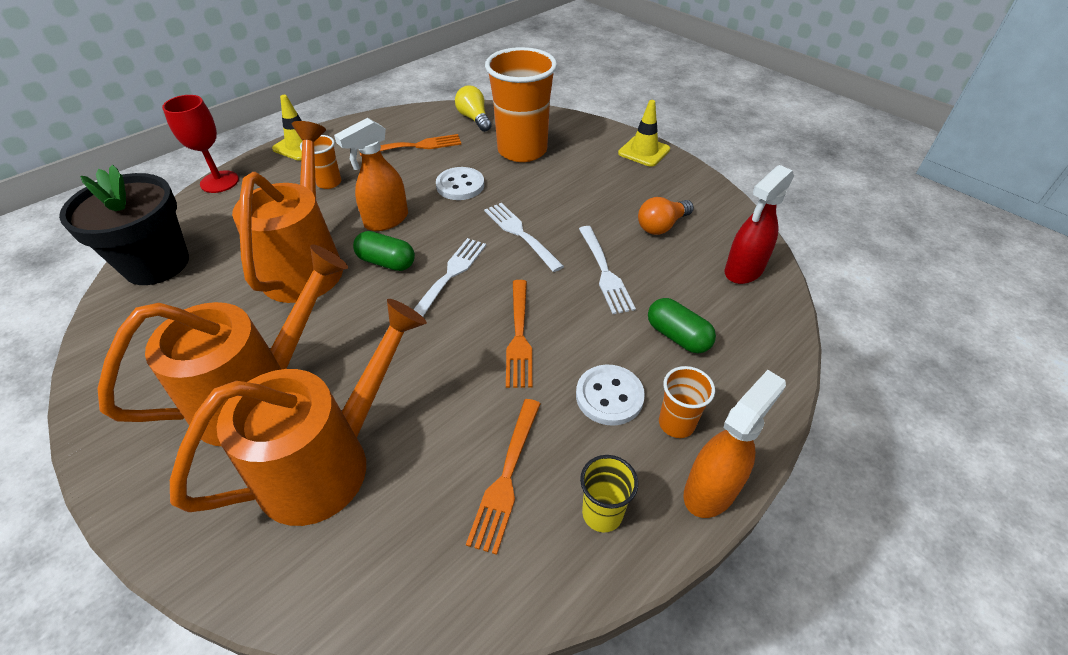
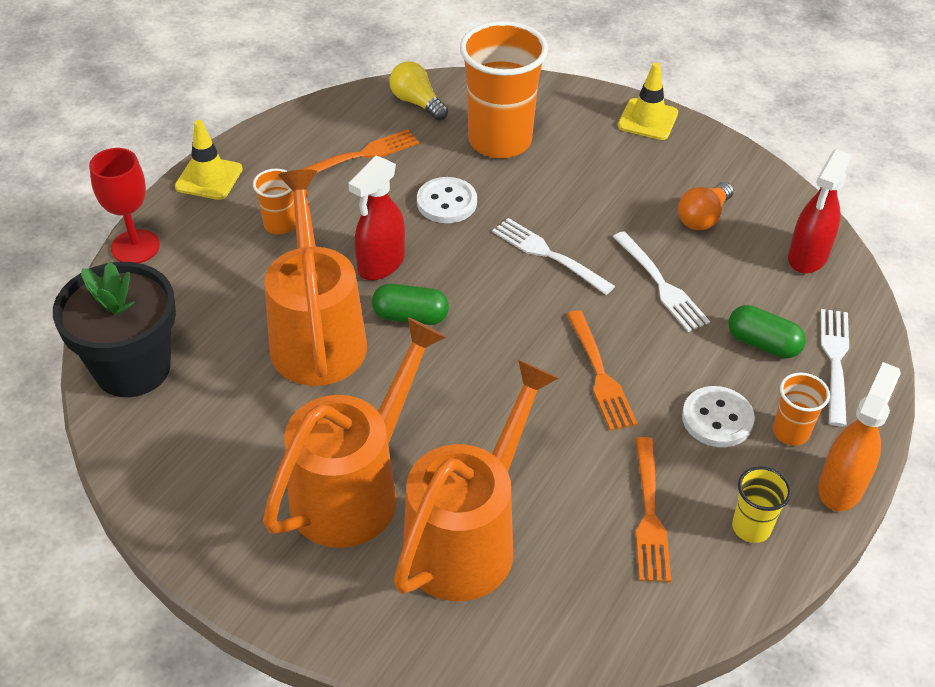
camera: 15 degrees left, 0 degrees up
(386, 220) = (380, 264): orange spray bottle -> red spray bottle
(449, 276) = (492, 320): white fork -> white fork (835, 361)

